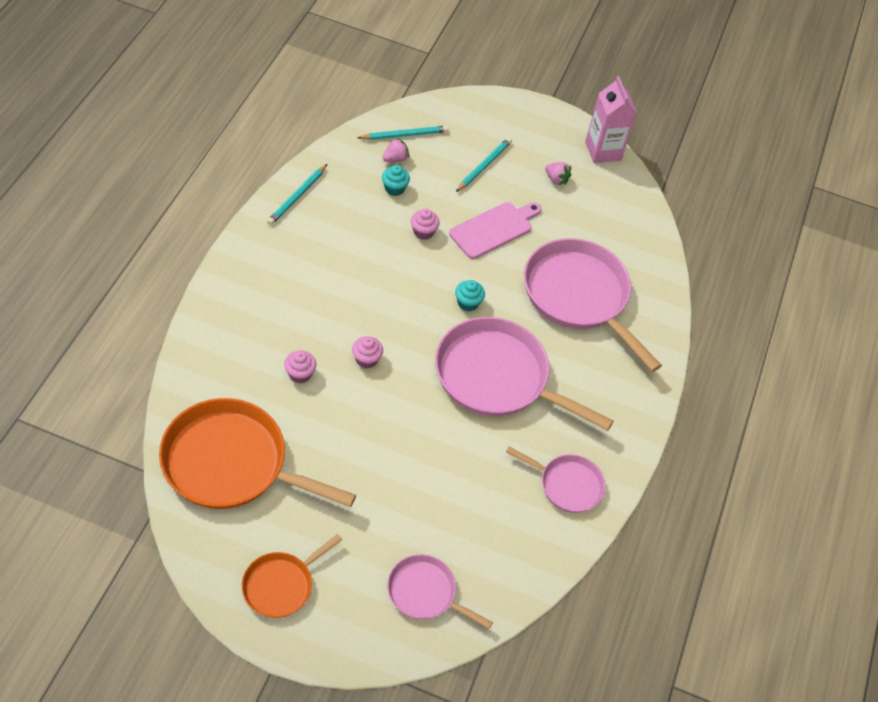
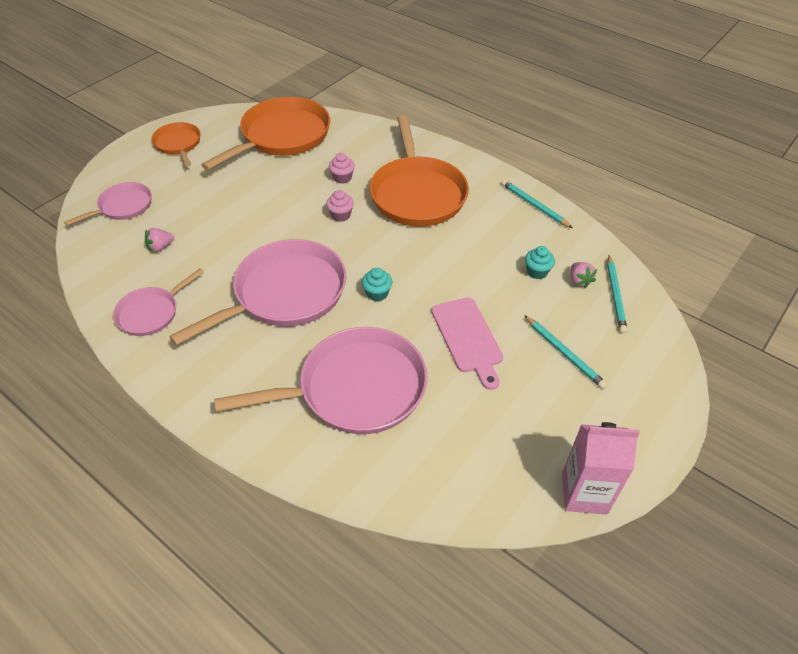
camera: 115 degrees right, 5 degrees down
(308, 297) = (417, 194): none -> orange pan
(423, 232) = (475, 281): pink cupcake -> none
(556, 179) = (536, 420): pink strawberry -> pink strawberry (160, 247)

